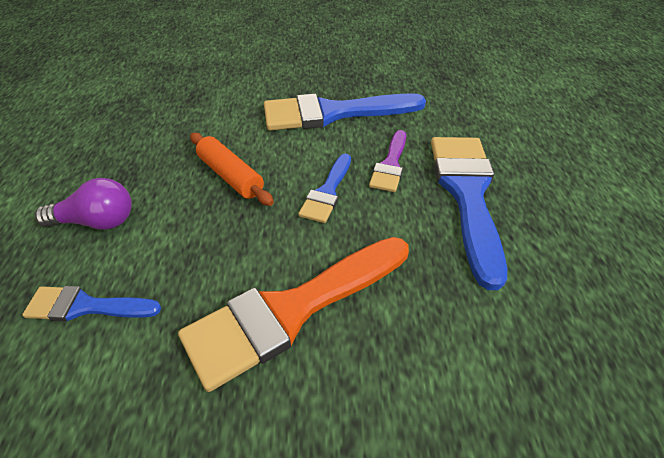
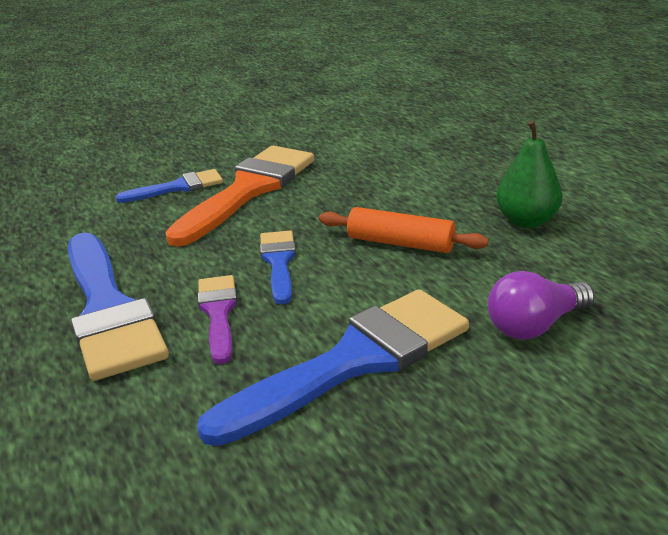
camera: 155 degrees right, 15 degrees down
(86, 306) = (396, 154): blue brush -> blue brush (178, 187)
(97, 222) = (468, 182): purple light bulb -> purple light bulb (535, 325)
(129, 162) = (526, 221): none -> green pear

